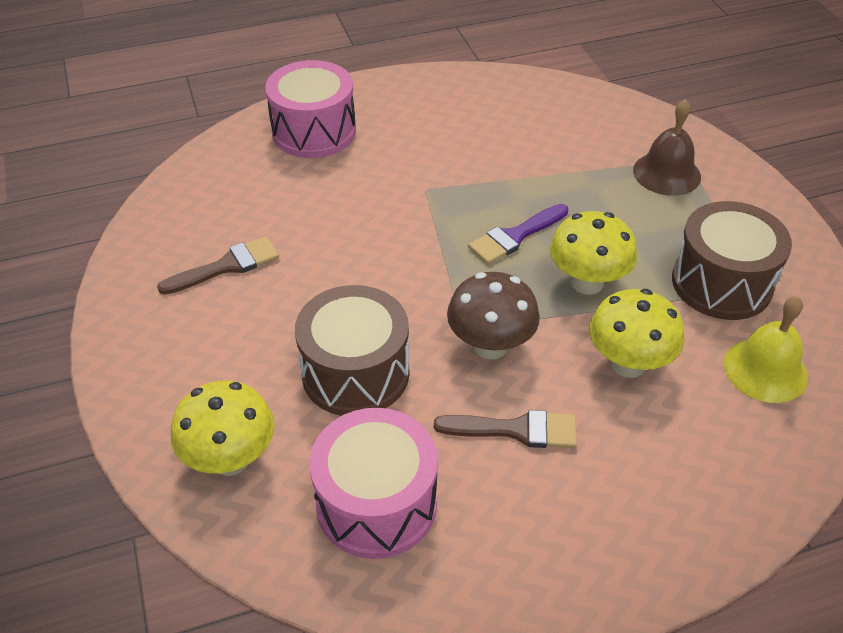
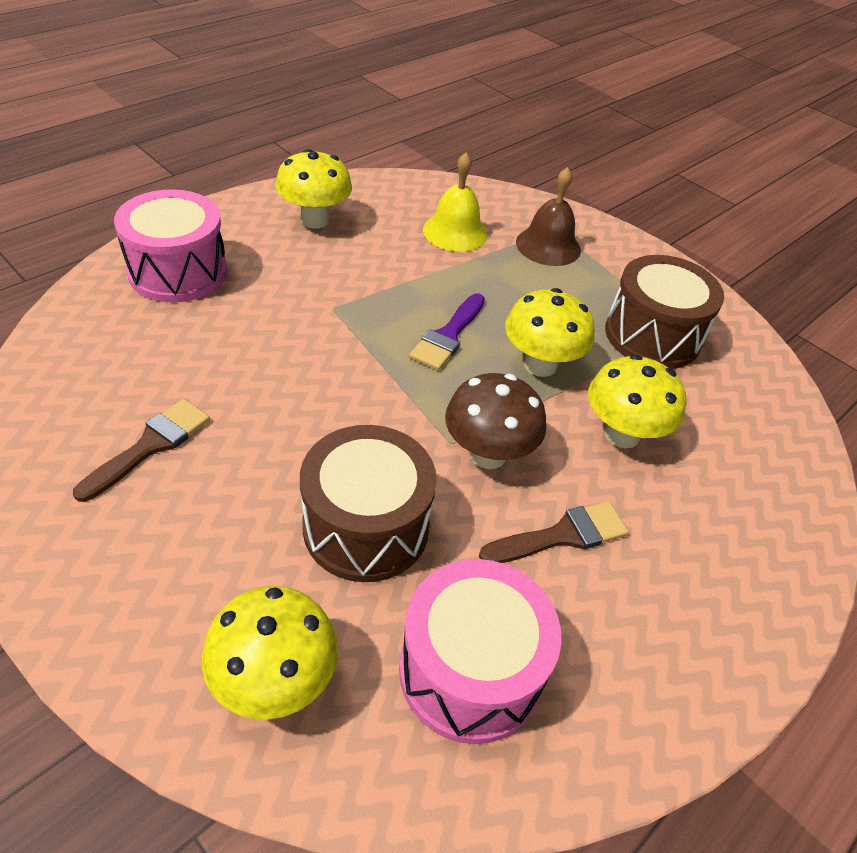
camera: 30 degrees left, 0 degrees up
(452, 107) = (314, 220): none -> yellow mushroom
(765, 370) = (734, 406): yellow bell -> yellow bell (455, 232)

